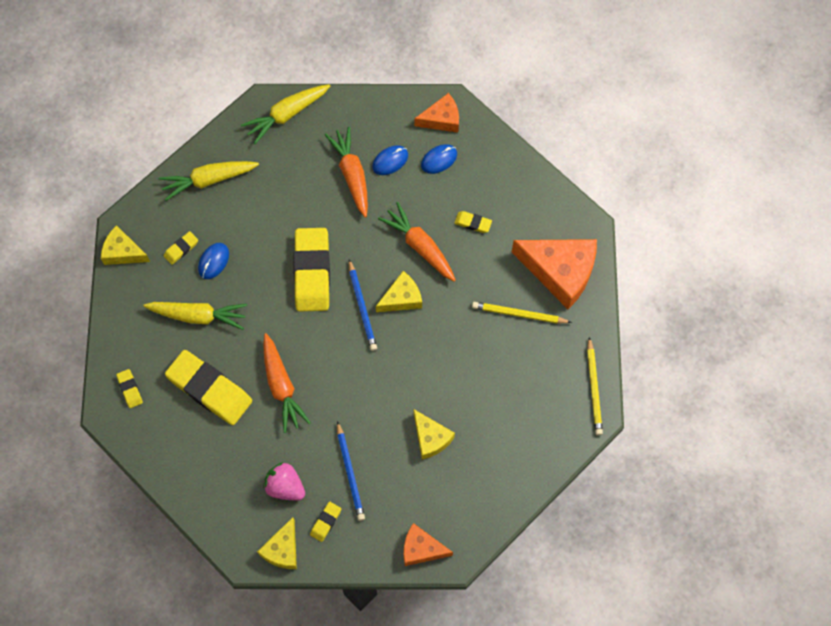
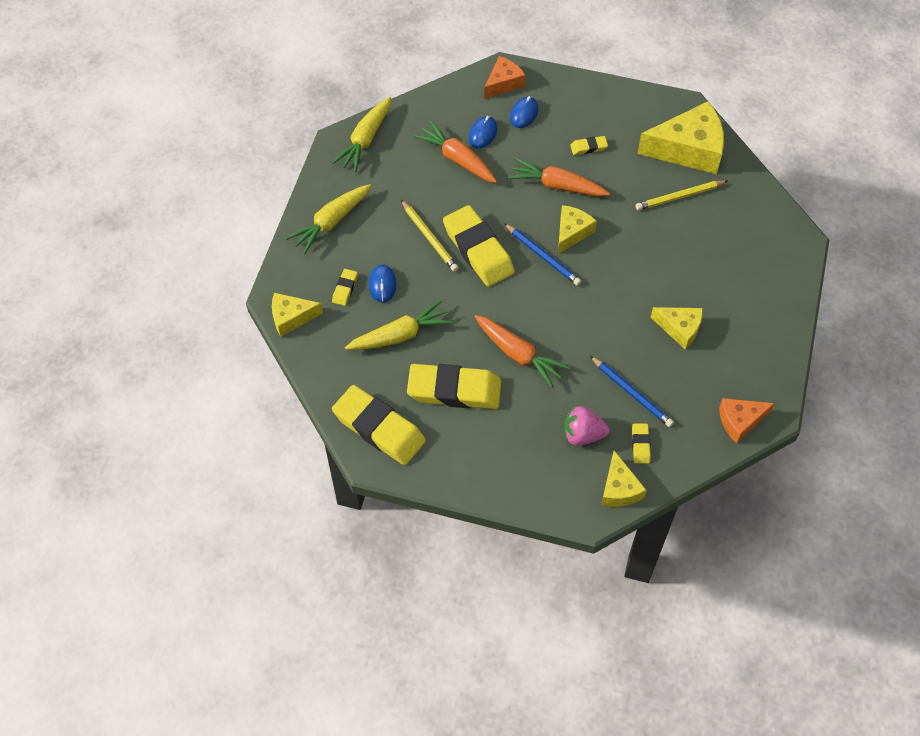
camera: 30 degrees left, 10 degrees down
(130, 389) = (379, 428): yellow eraser -> yellow eraser, size x2.30
(560, 272) = (688, 149): orange cheese -> yellow cheese
(594, 388) = (784, 222): yellow pencil -> yellow pencil (429, 237)

